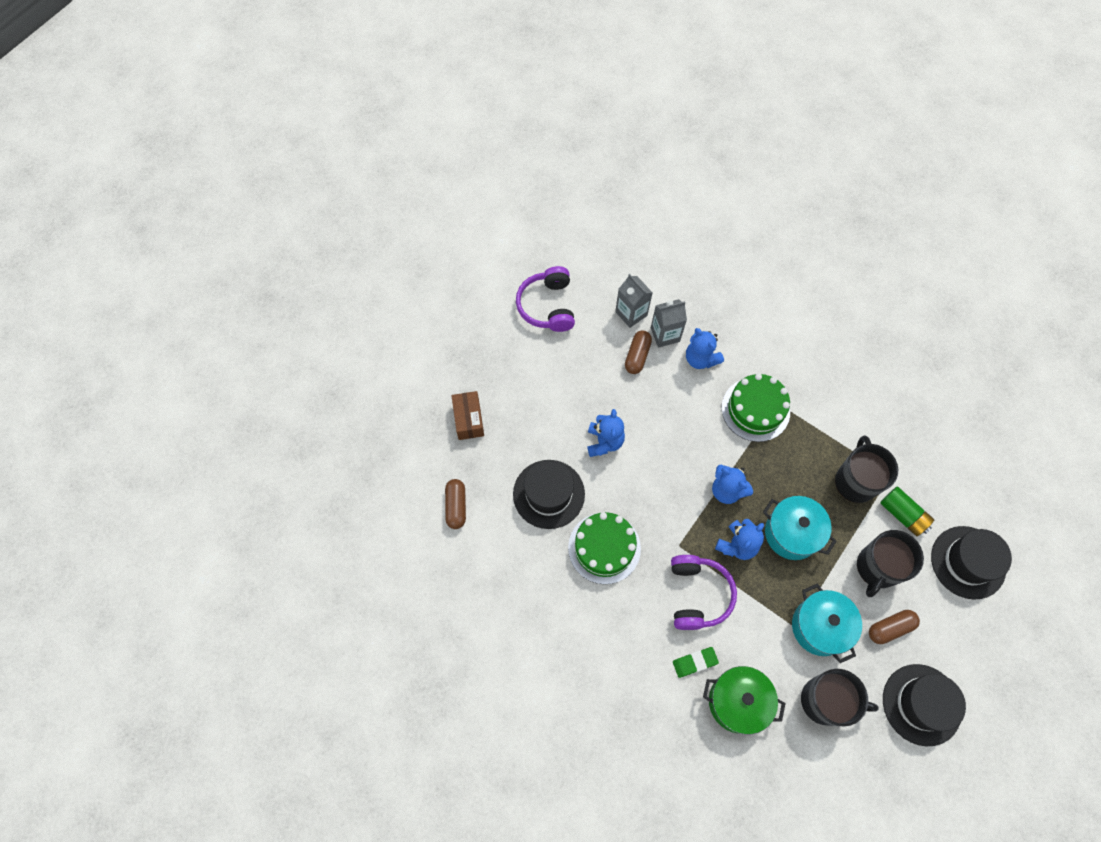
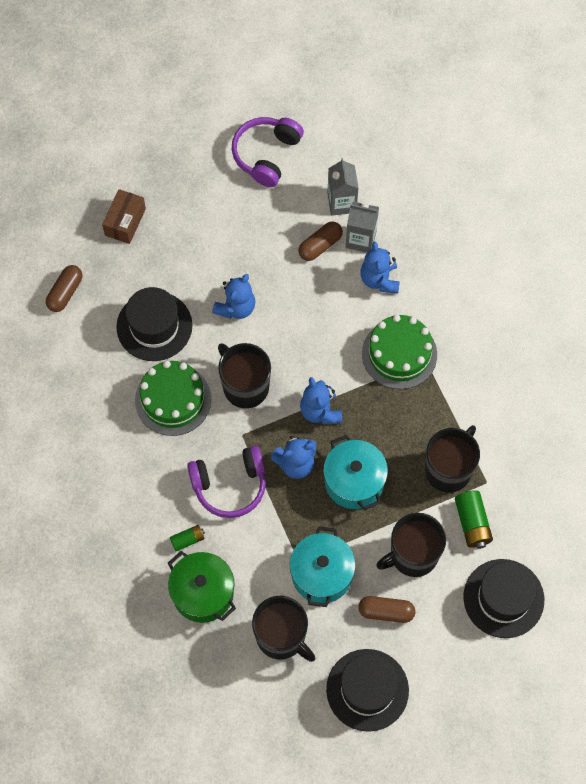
camera: 30 degrees right, 0 degrees up
(654, 503) = (245, 386): none -> black mug
(695, 662) = (187, 540): green eraser -> green battery
(698, 594) = (230, 485): purple headphones -> purple headphones turned 45 degrees clockwise

